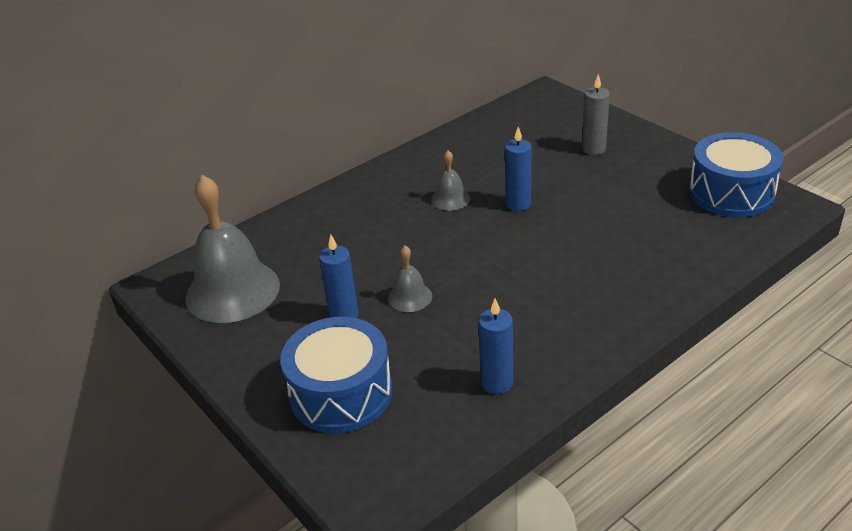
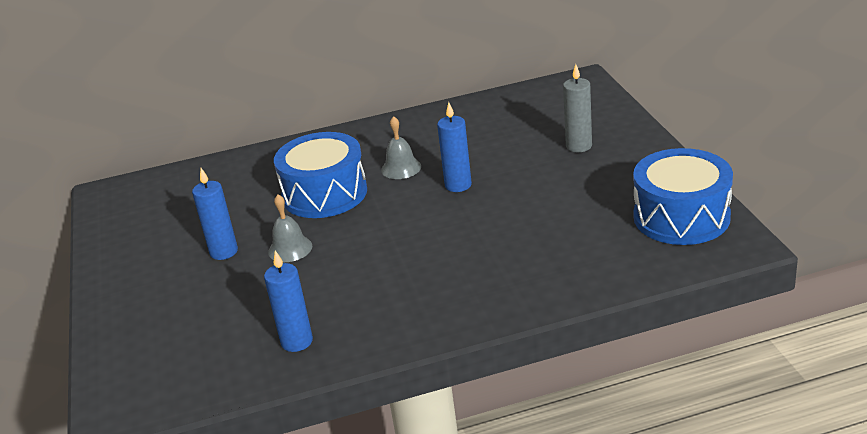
camera: 25 degrees right, 5 degrees down
(232, 291) = (157, 210): grey bell -> none
(341, 393) = (167, 316): blue drum -> blue drum (325, 194)

